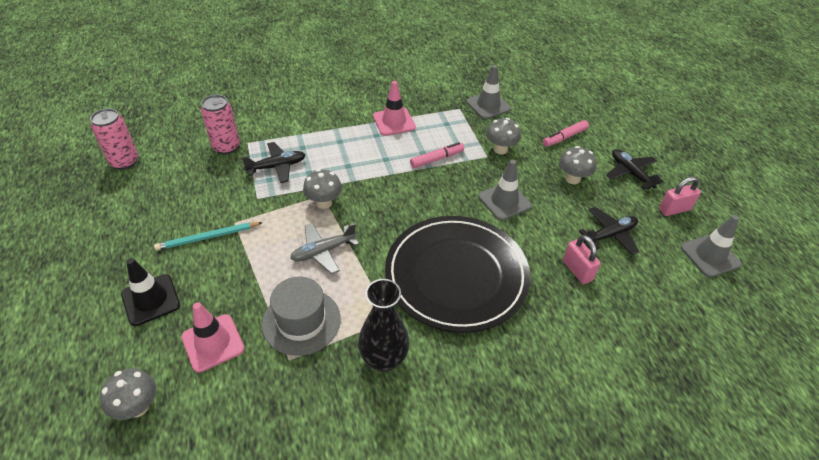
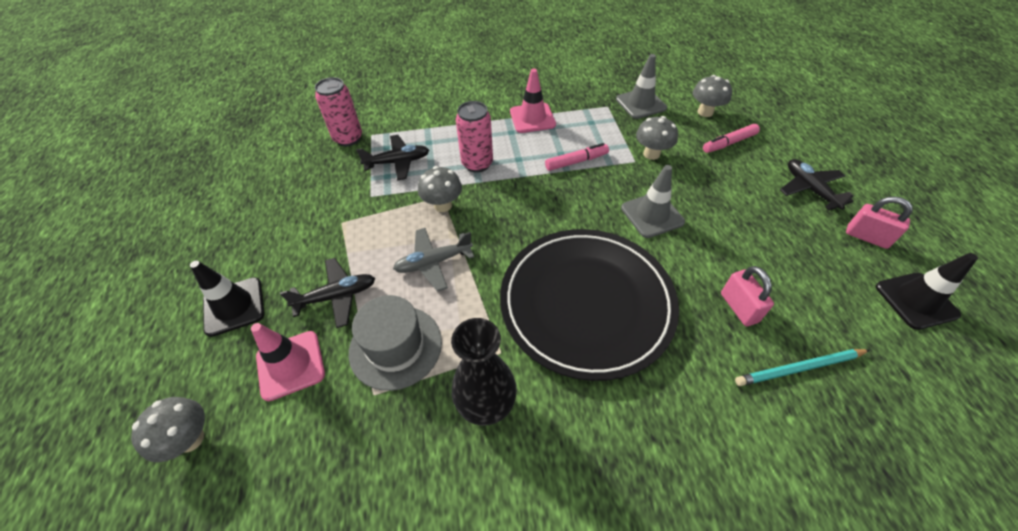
camera: 10 degrees right, 5 degrees up
(125, 162) = (241, 150): pink can -> pink can (477, 164)
(208, 237) = (309, 238): turquoise pencil -> turquoise pencil (799, 368)
(572, 179) = (737, 192): grey mushroom -> grey mushroom (705, 112)
(610, 235) = (782, 264): black plane -> black plane (336, 296)
(674, 209) = (866, 237): pink padlock -> pink padlock turned 45 degrees clockwise
(710, 256) = (916, 300): grey traffic cone -> black traffic cone

